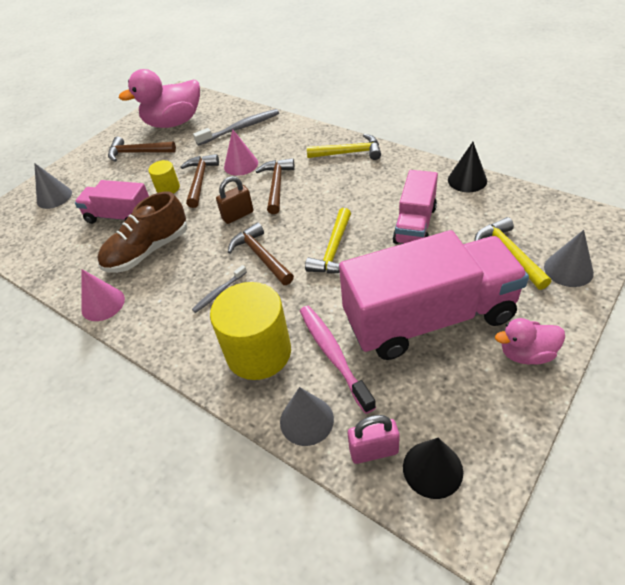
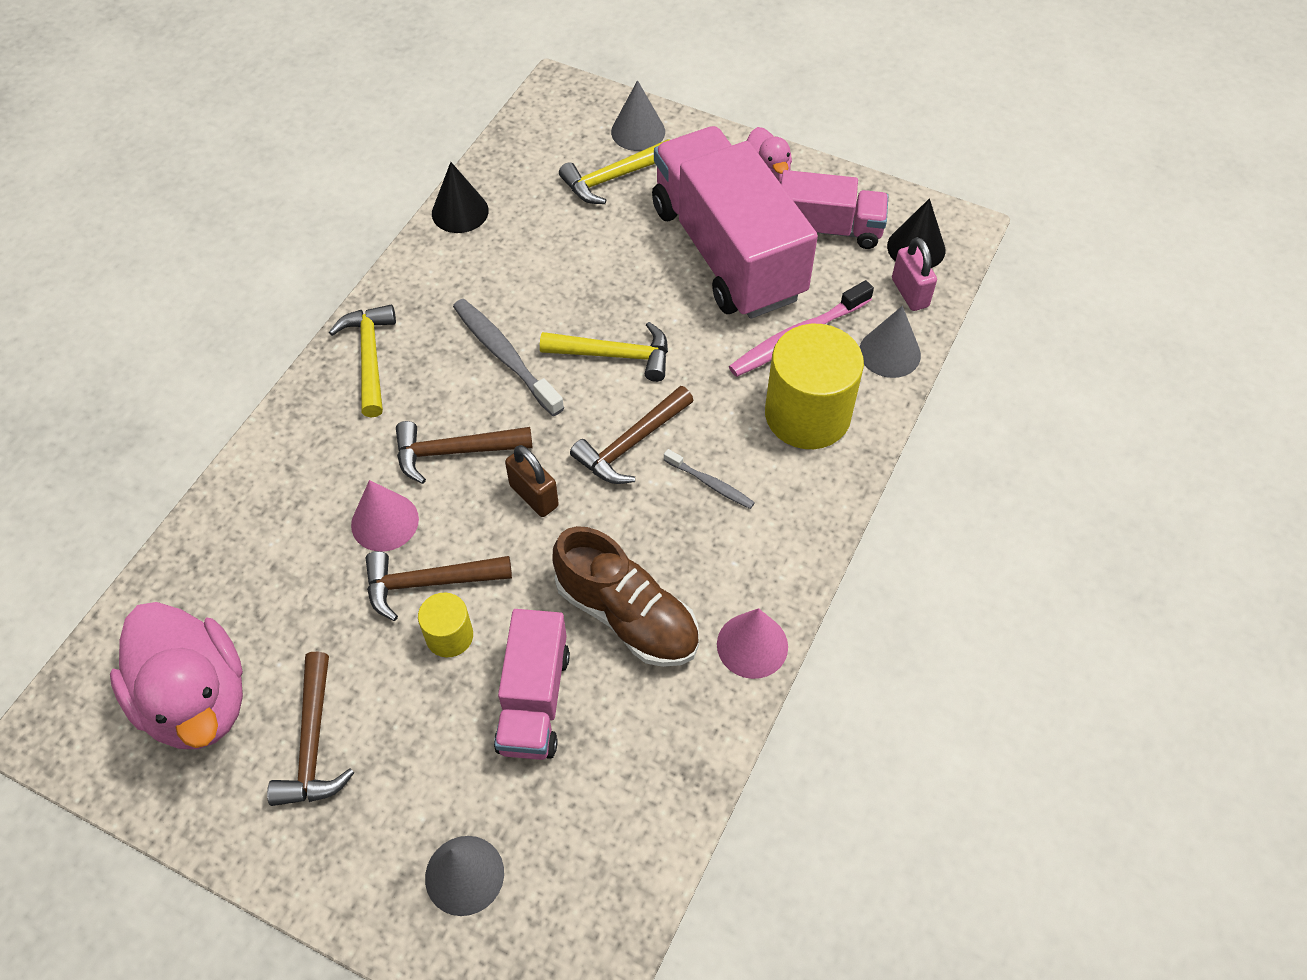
camera: 105 degrees left, 10 degrees up
(240, 128) = (252, 550): grey toothbrush -> grey toothbrush (505, 356)
(415, 224) = (558, 267): pink truck -> pink truck (828, 229)

